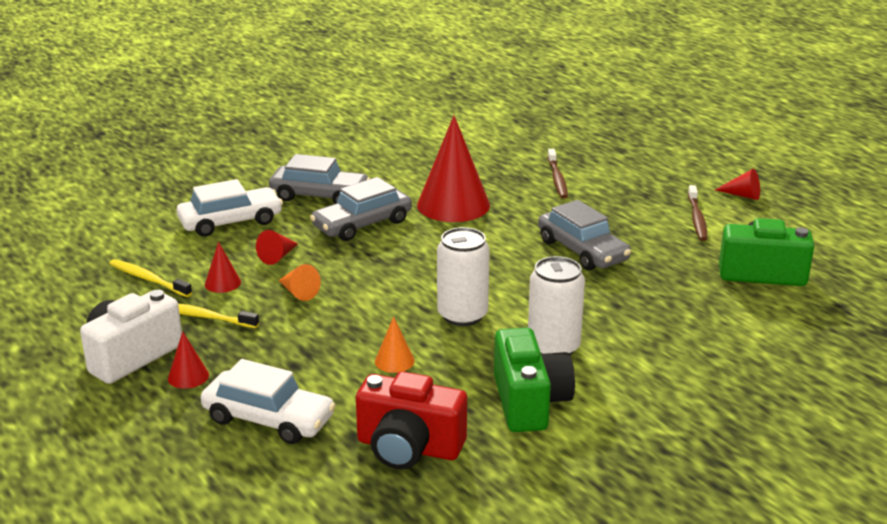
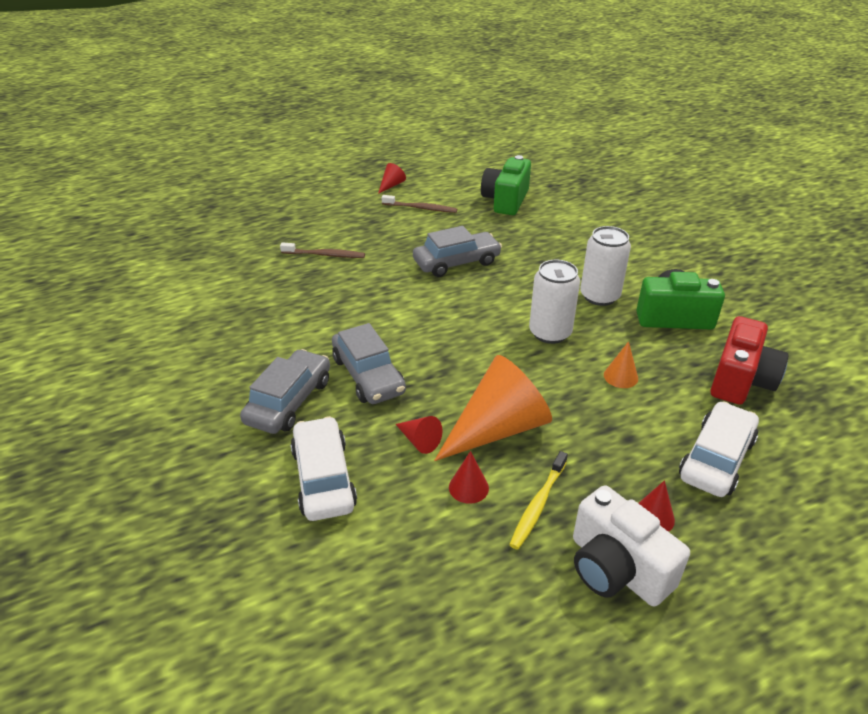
camera: 80 degrees left, 10 degrees up
(148, 279) = (447, 557): yellow toothbrush -> none
(298, 292) = (497, 429): orange cone -> orange cone, size x2.28
(453, 205) = (350, 315): red cone -> none

